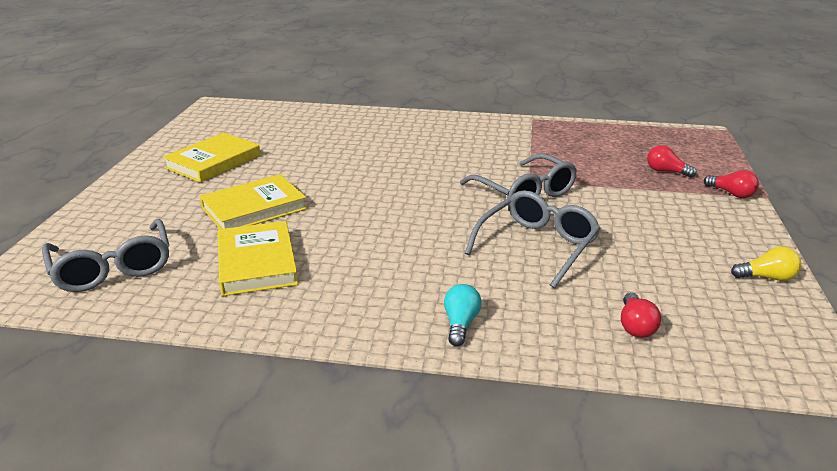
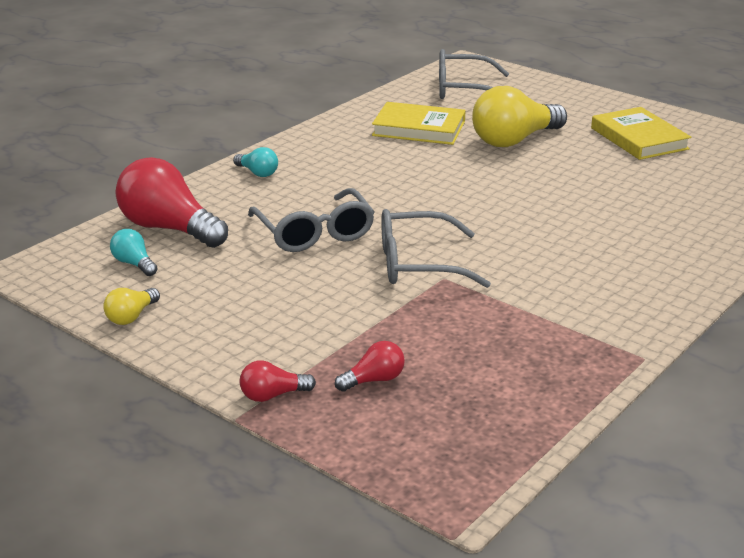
camera: 120 degrees right, 0 degrees up
(254, 208) = (514, 140): yellow book -> yellow light bulb
(635, 326) = (169, 228): red light bulb -> red light bulb, size x2.15
(712, 315) = (134, 264): none -> turquoise light bulb

